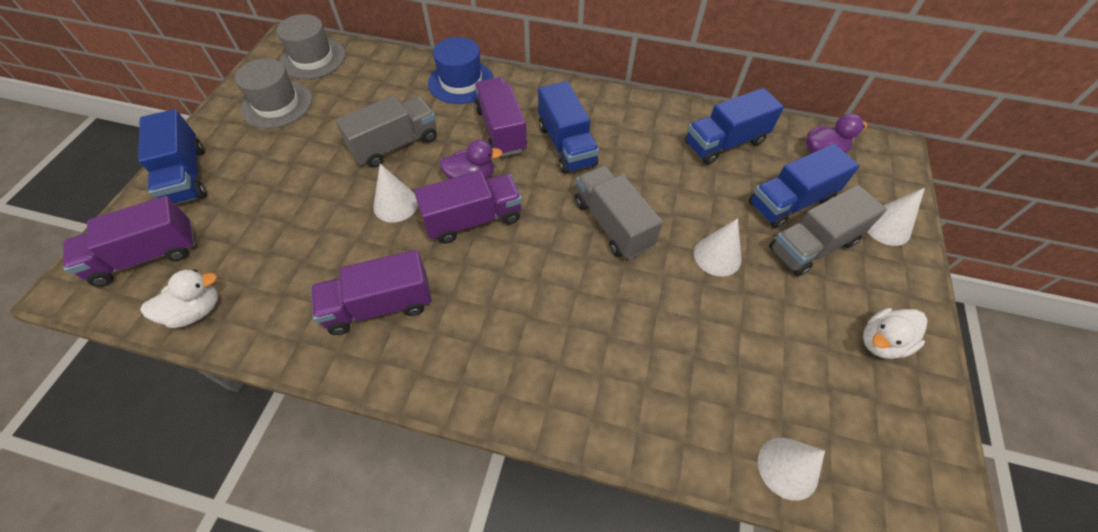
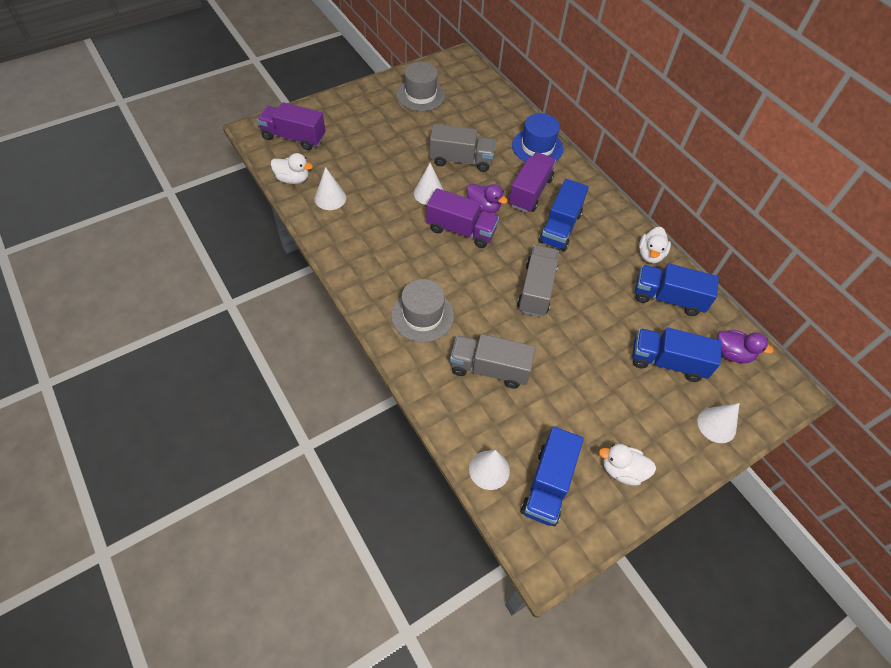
camera: 40 degrees right, 0 degrees up
(186, 176) = (343, 107): blue truck -> blue truck (548, 485)
(313, 58) = (465, 78): grey hat -> grey hat (422, 315)
(379, 305) = (372, 238): purple truck -> none
(667, 114) = (650, 255): none -> white duck
(717, 256) = (578, 352): white cone -> white cone (330, 198)
(812, 246) = (648, 394): grey truck -> grey truck (489, 369)

